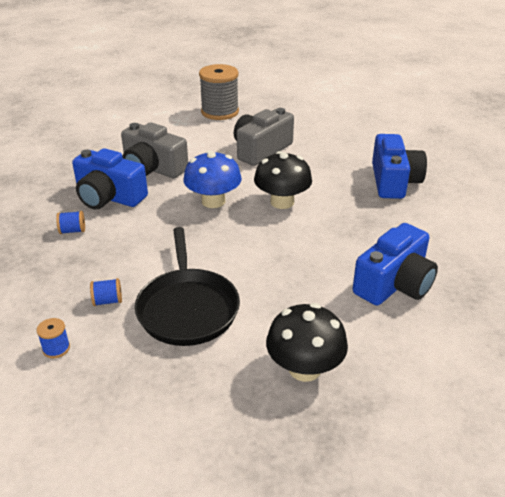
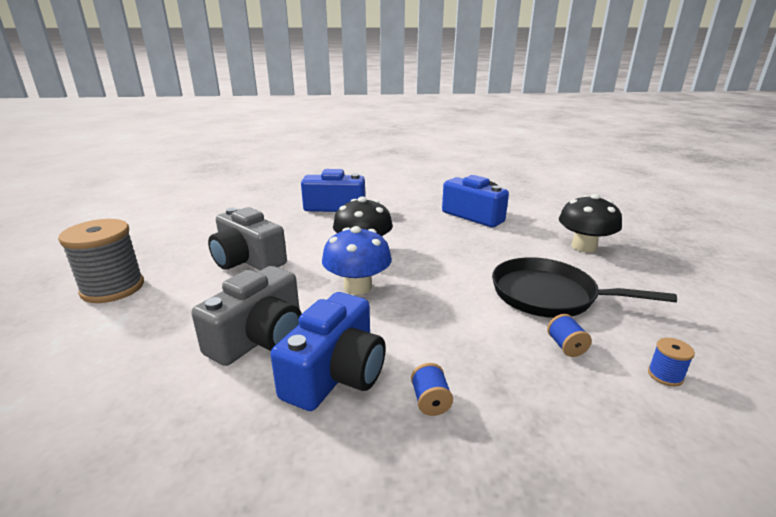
camera: 90 degrees left, 10 degrees down
(188, 308) = (548, 295): black pan -> black pan turned 150 degrees counterclockwise

